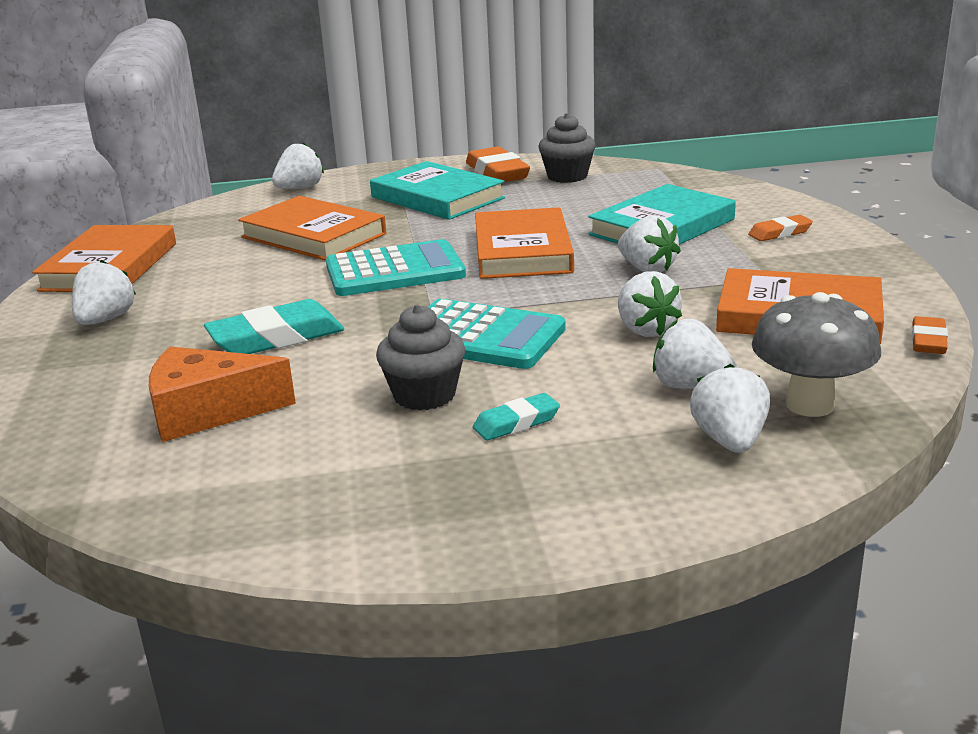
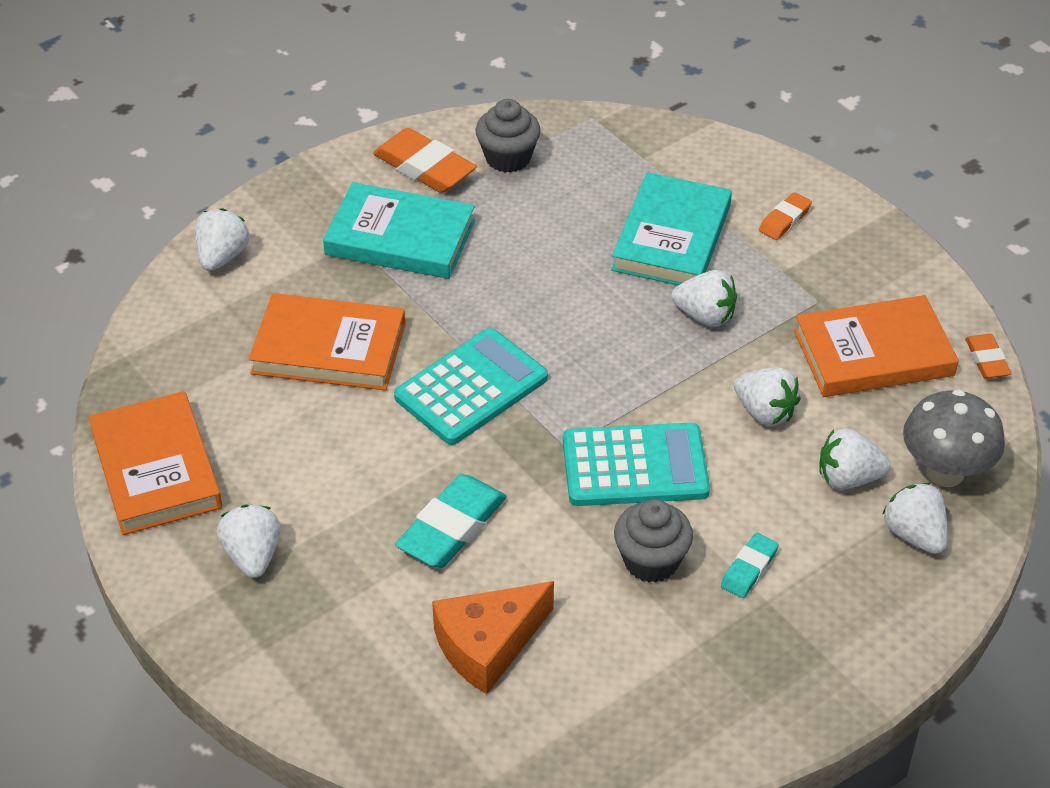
camera: 30 degrees left, 20 degrees up
(522, 251) = (569, 318): orange book -> none

